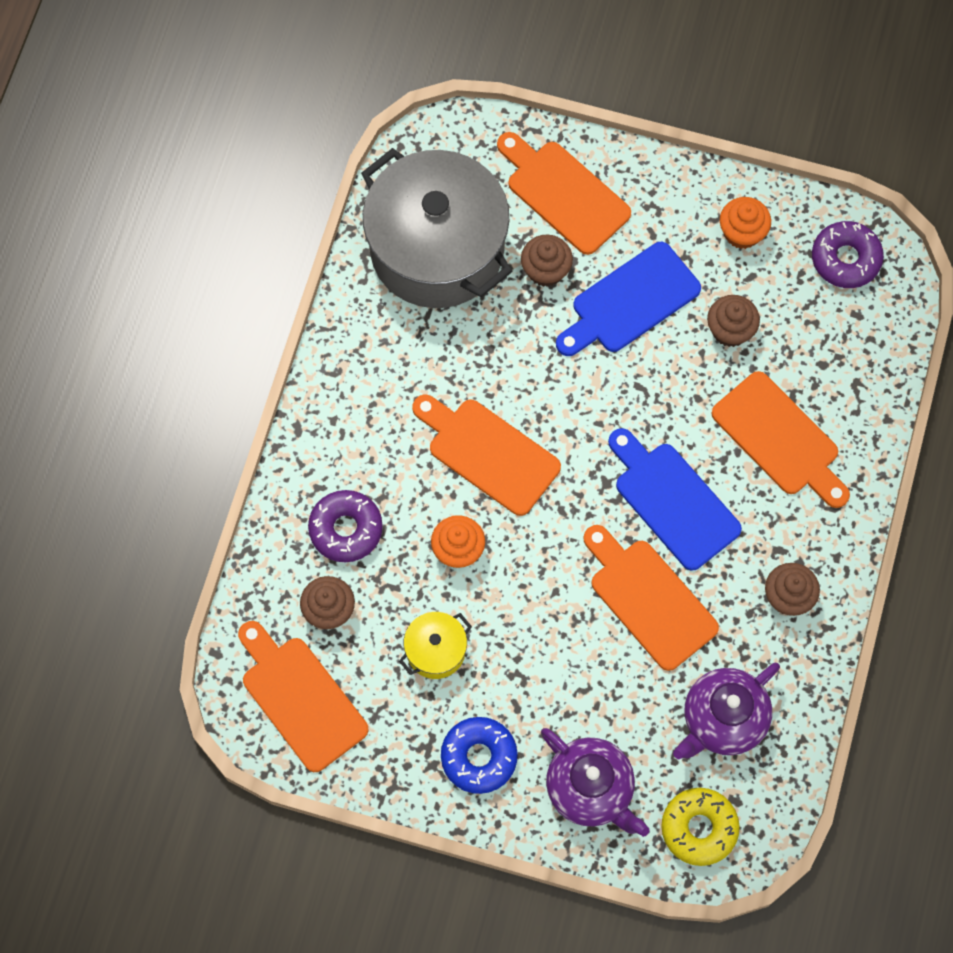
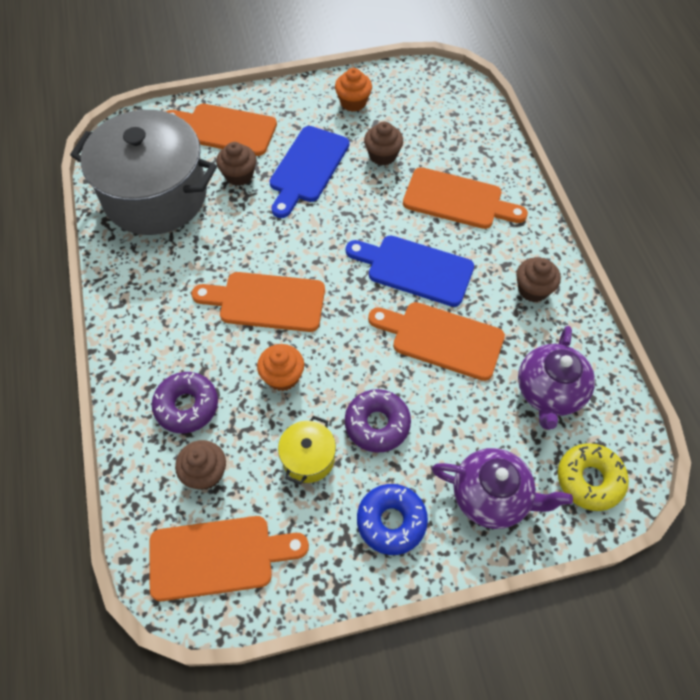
camera: 30 degrees left, 10 degrees down
(300, 698) = (218, 557): orange cutting board -> orange cutting board turned 150 degrees clockwise
(845, 259) = (426, 89): purple donut -> purple donut (377, 424)

